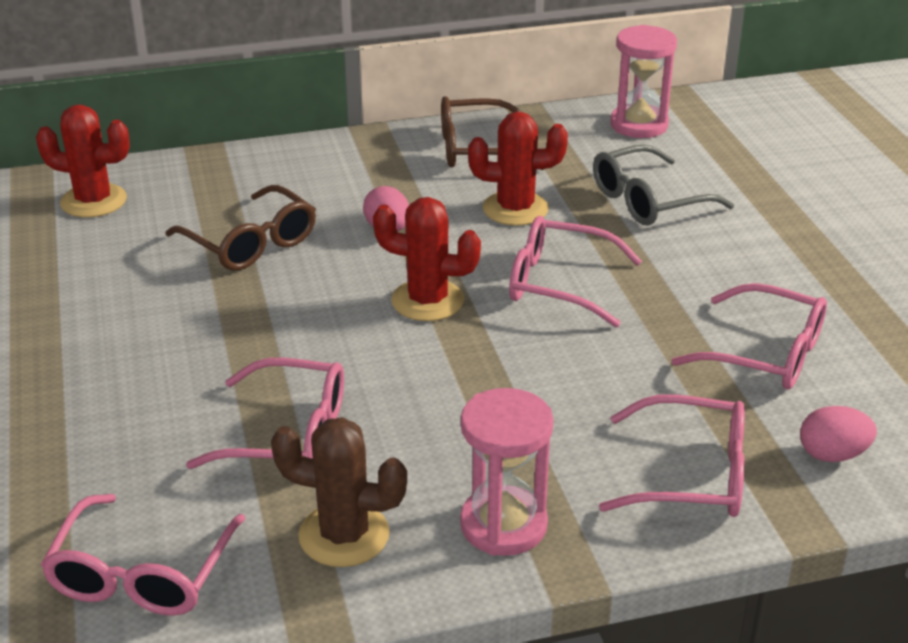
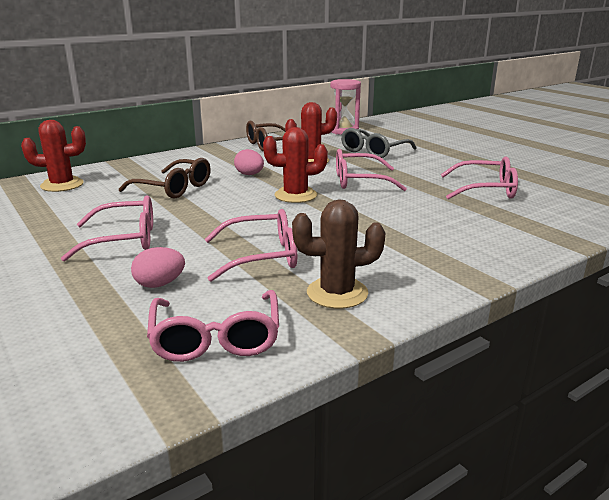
camera: 20 degrees left, 10 degrees down
(503, 525) = (427, 271): pink hourglass -> none
(691, 475) = (502, 235): pink glasses -> pink glasses (124, 239)
(832, 455) = (558, 217): pink egg -> pink egg (160, 284)

